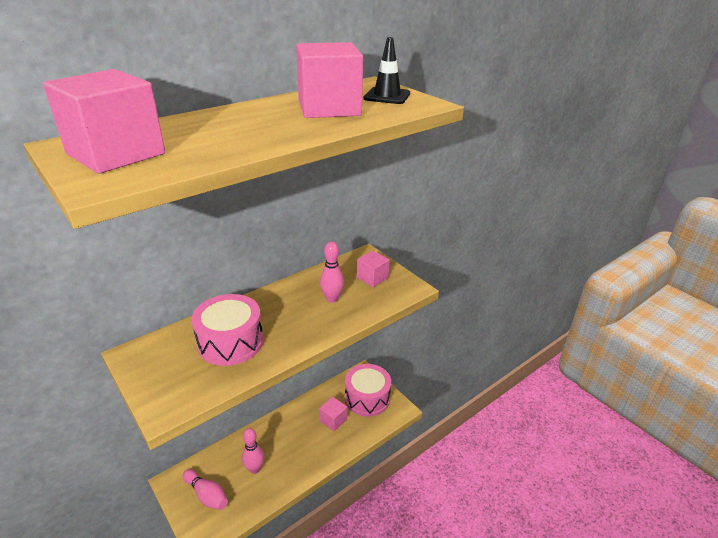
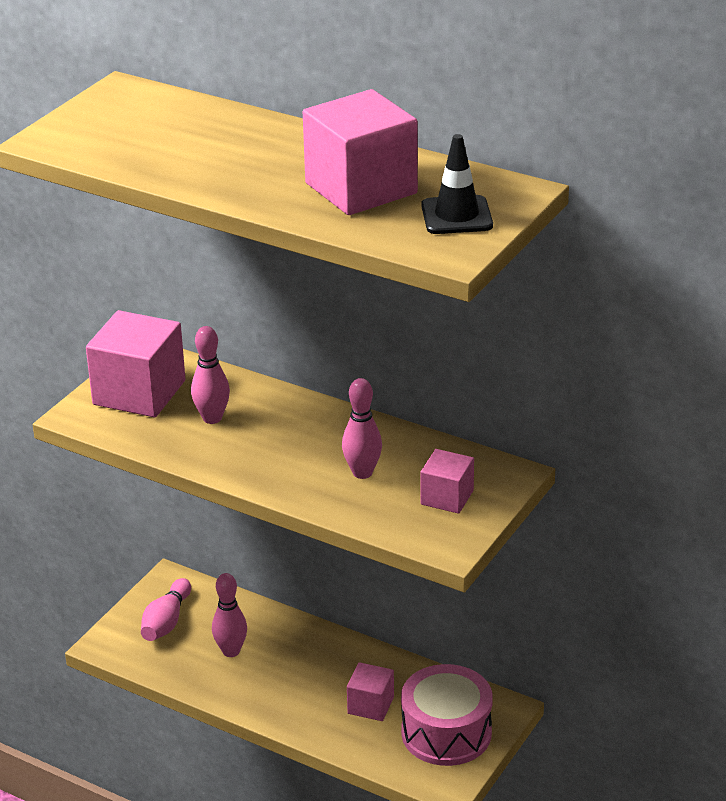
camera: 70 degrees right, 0 degrees up
(116, 154) = (116, 121): pink cube -> pink cube (139, 392)
(230, 342) = (212, 418): pink drum -> pink bowling pin

